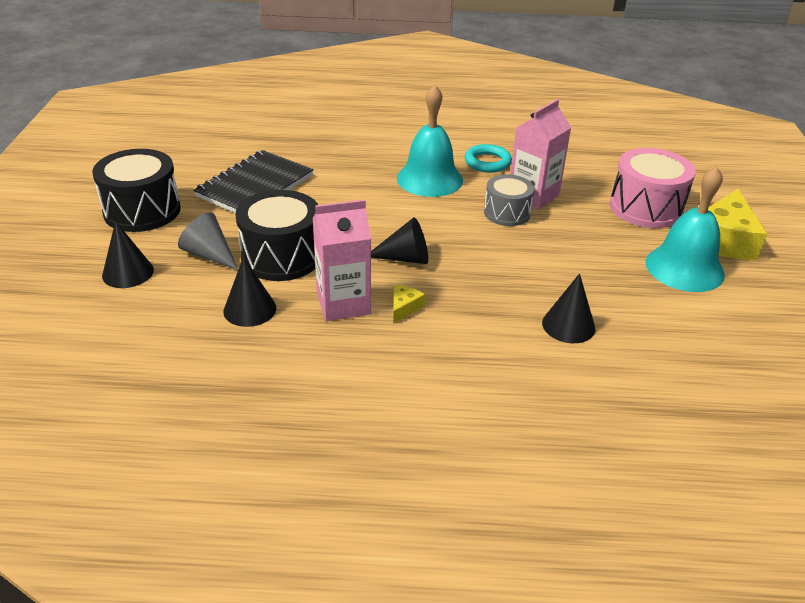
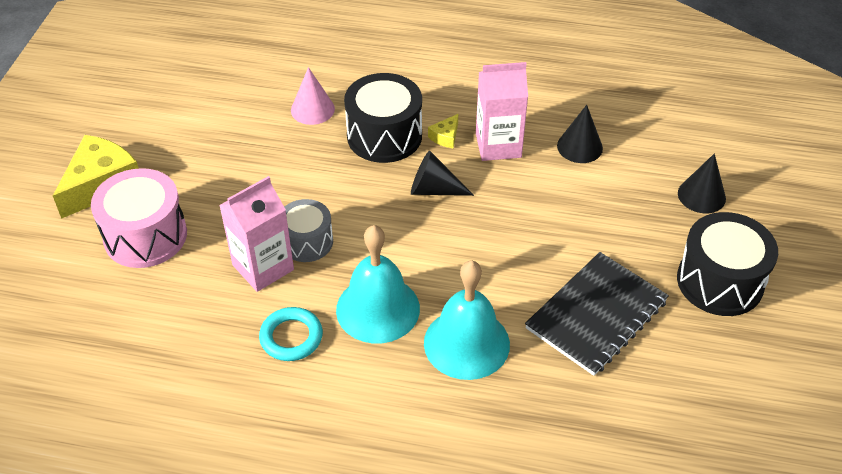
camera: 170 degrees left, 10 degrees up
(209, 254) = (628, 211): grey cone -> none
(281, 256) = (556, 202): black drum -> black drum (384, 136)
(568, 325) = (312, 109): black cone -> pink cone
(684, 268) = (169, 155): turquoise bell -> turquoise bell (466, 343)

